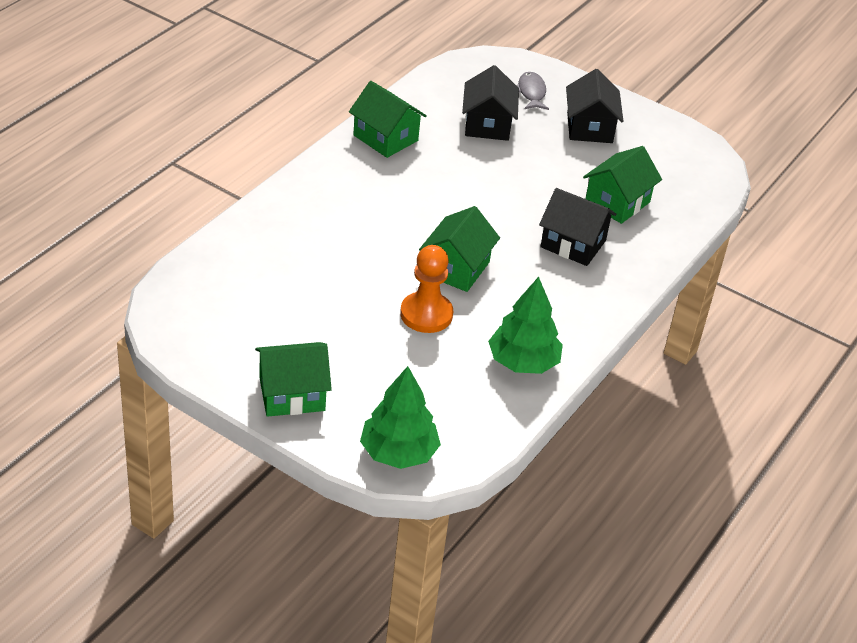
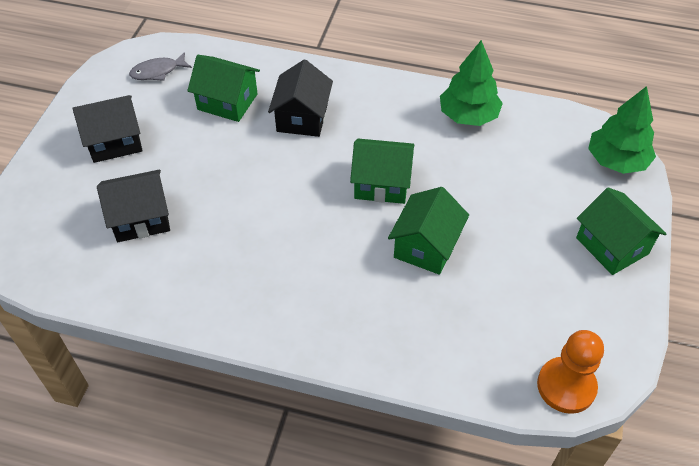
camera: 105 degrees left, 10 degrees up
(385, 138) = (203, 297): green house -> green house (426, 246)
(426, 314) = (454, 187): orange pawn -> orange pawn (566, 386)
(531, 92) = (66, 198): grey fish -> grey fish (157, 72)

